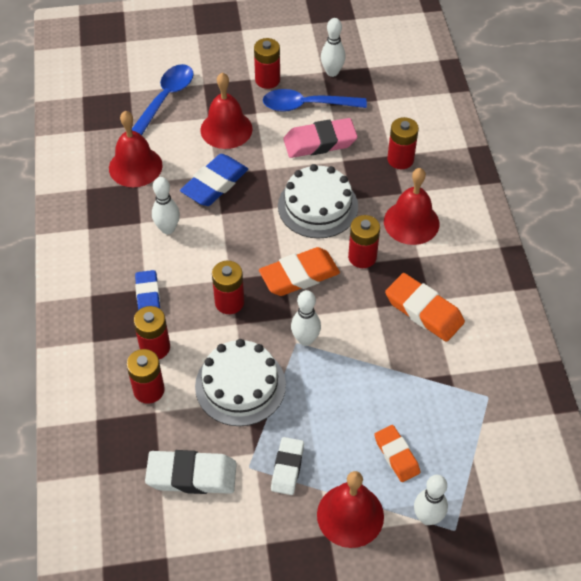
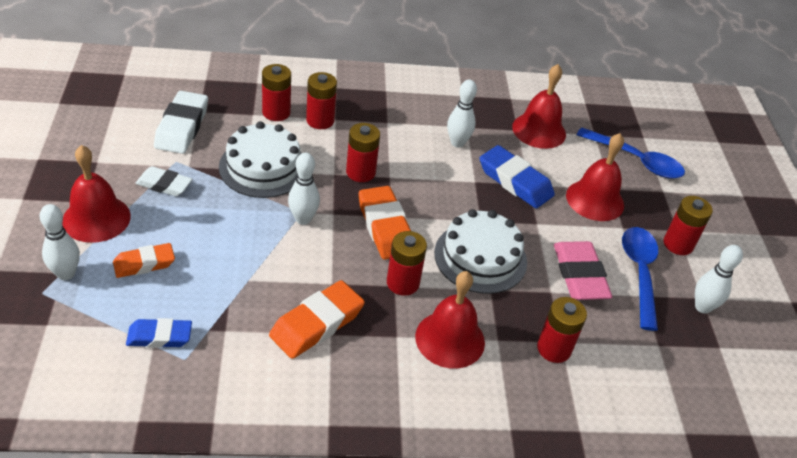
camera: 90 degrees right, 10 degrees down
(148, 296) = (378, 122): blue eraser -> blue eraser (159, 336)

